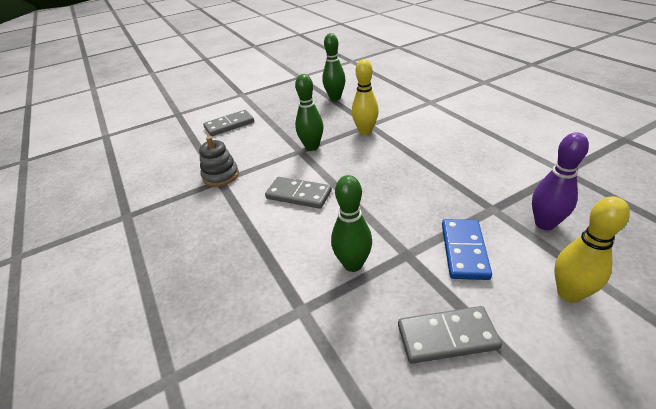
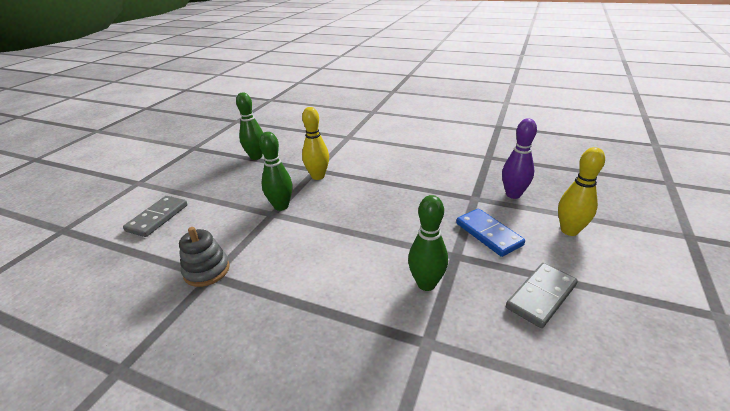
camera: 40 degrees left, 5 degrees down
(299, 195) = (315, 251): grey domino -> none

